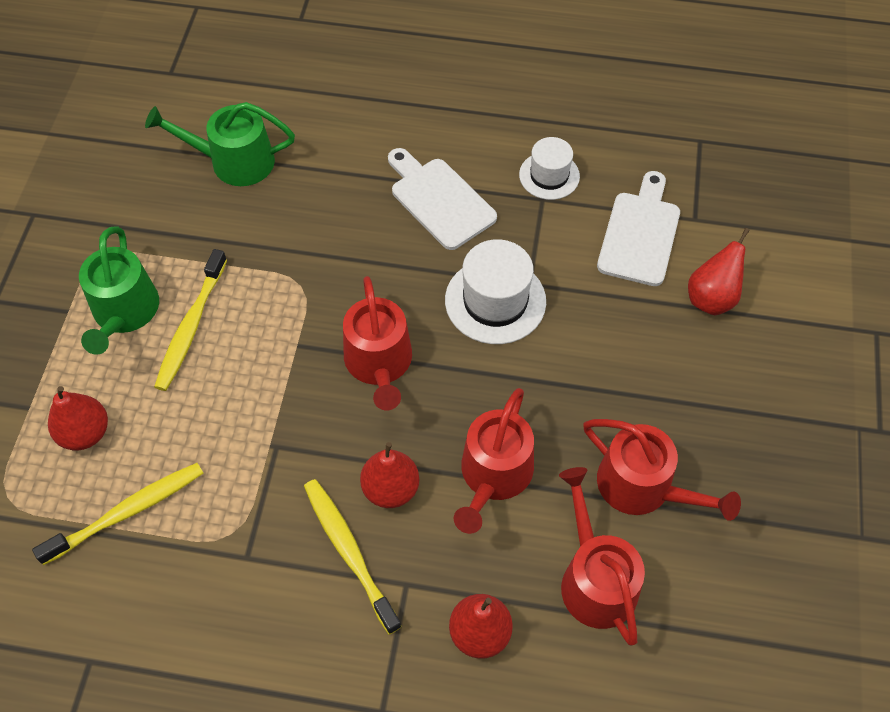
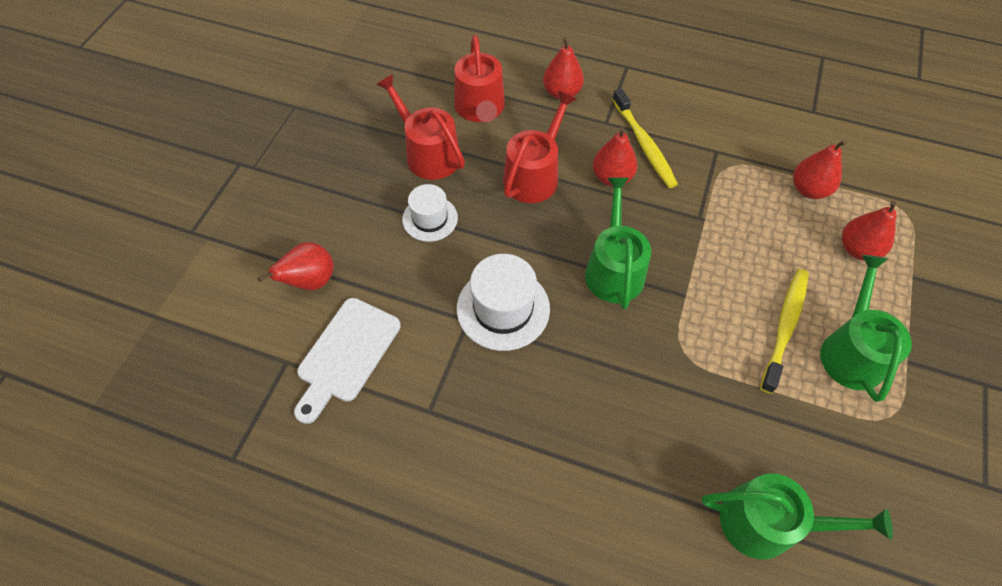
camera: 170 degrees left, 0 degrees up
(127, 512) = (809, 189): yellow toothbrush -> red pear
(379, 363) = (614, 269): red watering can -> green watering can
(439, 200) = (537, 428): white cutting board -> none
(549, 175) = (413, 440): white hat -> white hat (430, 218)

